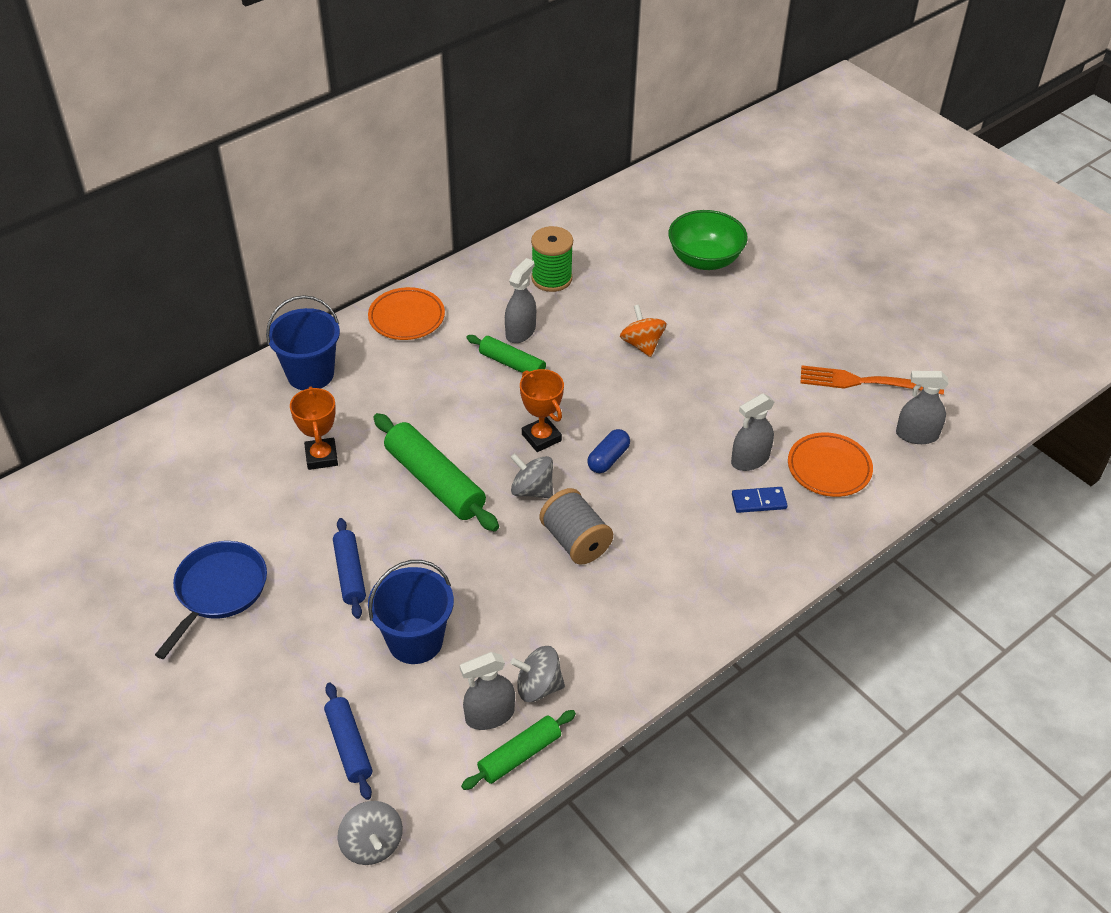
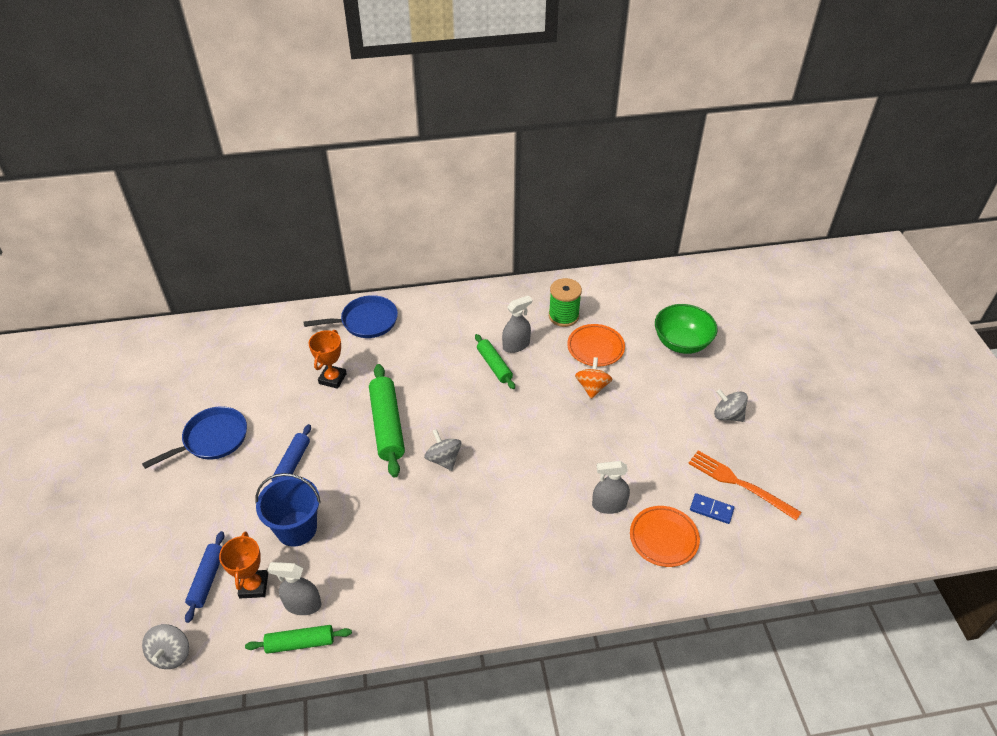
camera: 30 degrees right, 0 degrees up
(310, 374) = (366, 321): blue bucket -> blue pan
(406, 317) = (450, 307): orange plate -> orange plate (595, 348)
(538, 687) = (347, 600): grey spinning top -> grey spinning top (728, 415)
(541, 437) = (476, 425): orange trophy -> orange trophy (253, 586)
(575, 541) = (445, 509): grey spool -> none
(608, 459) = (509, 459): blue capsule -> none
(759, 501) = (593, 539): blue domino -> blue domino (711, 509)
(916, 435) = (752, 543): grey spray bottle -> none

